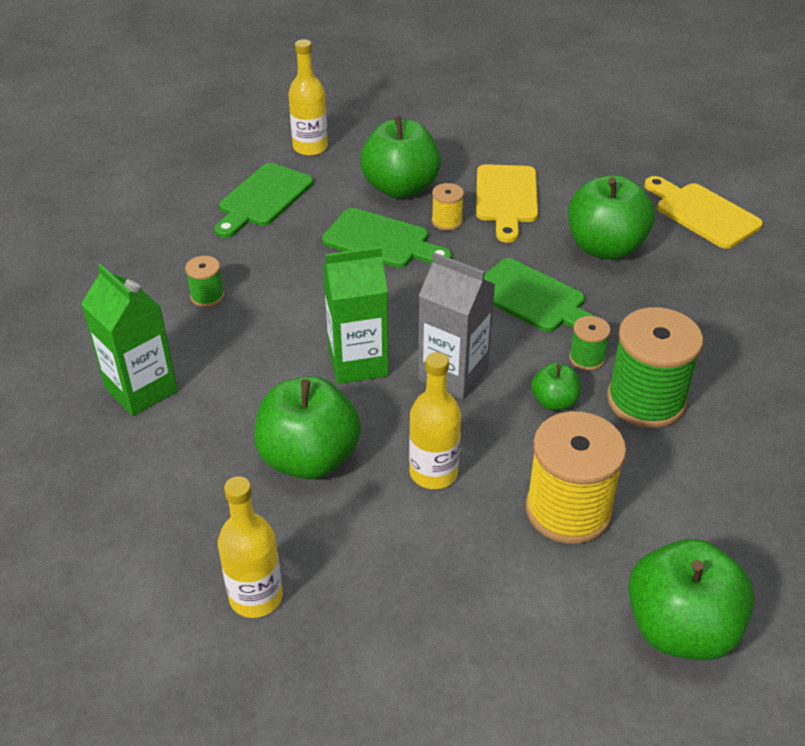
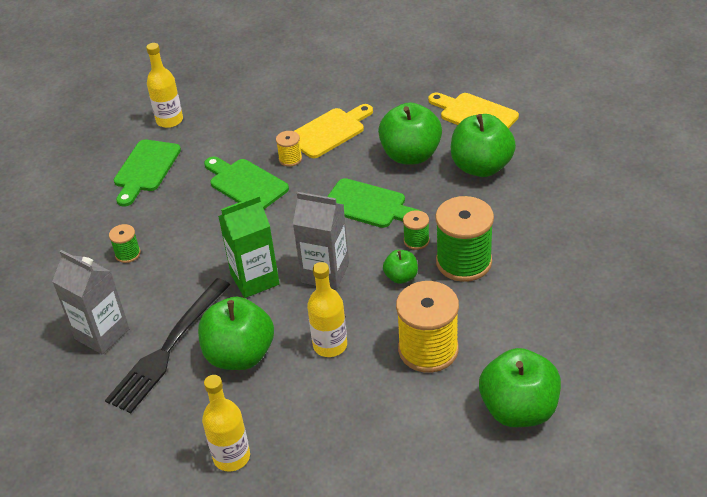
camera: 10 degrees left, 0 degrees up
(141, 390) = (102, 334): green carton -> grey carton
(219, 427) = (168, 348): none -> black fork
(381, 241) = (246, 184): green cutting board -> green cutting board turned 150 degrees counterclockwise
(400, 188) = (248, 139): green apple -> green apple (481, 167)
(506, 198) = (329, 131): yellow cutting board -> yellow cutting board turned 120 degrees counterclockwise

